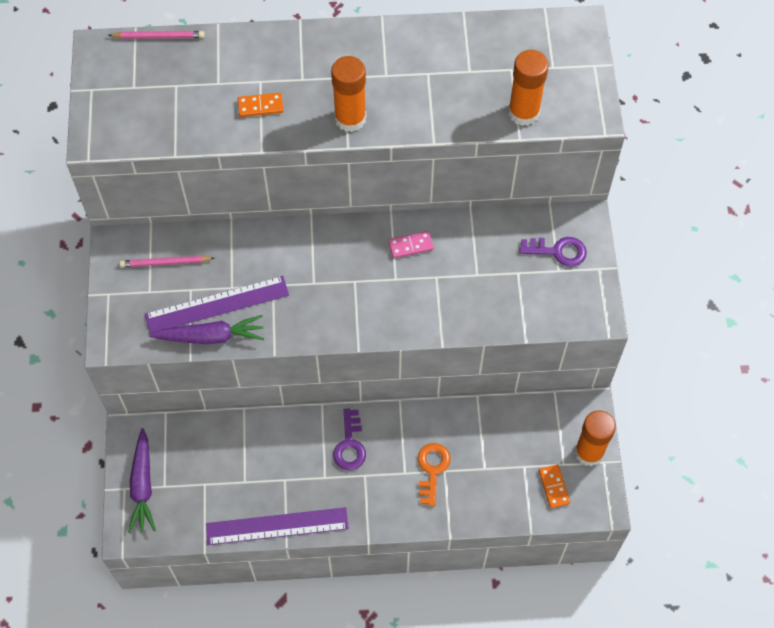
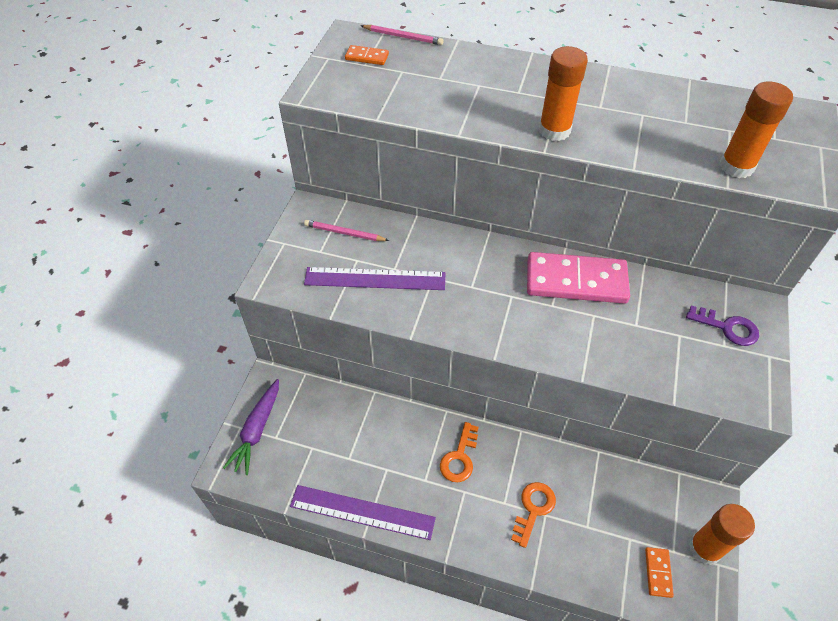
camera: 20 degrees right, 10 degrees down
(211, 336) = (358, 304): purple carrot -> none
(260, 106) = (472, 102): orange domino -> orange domino (367, 57)
(350, 445) = (459, 457): purple key -> orange key
(411, 246) = (576, 281): pink domino -> pink domino, size x2.33

